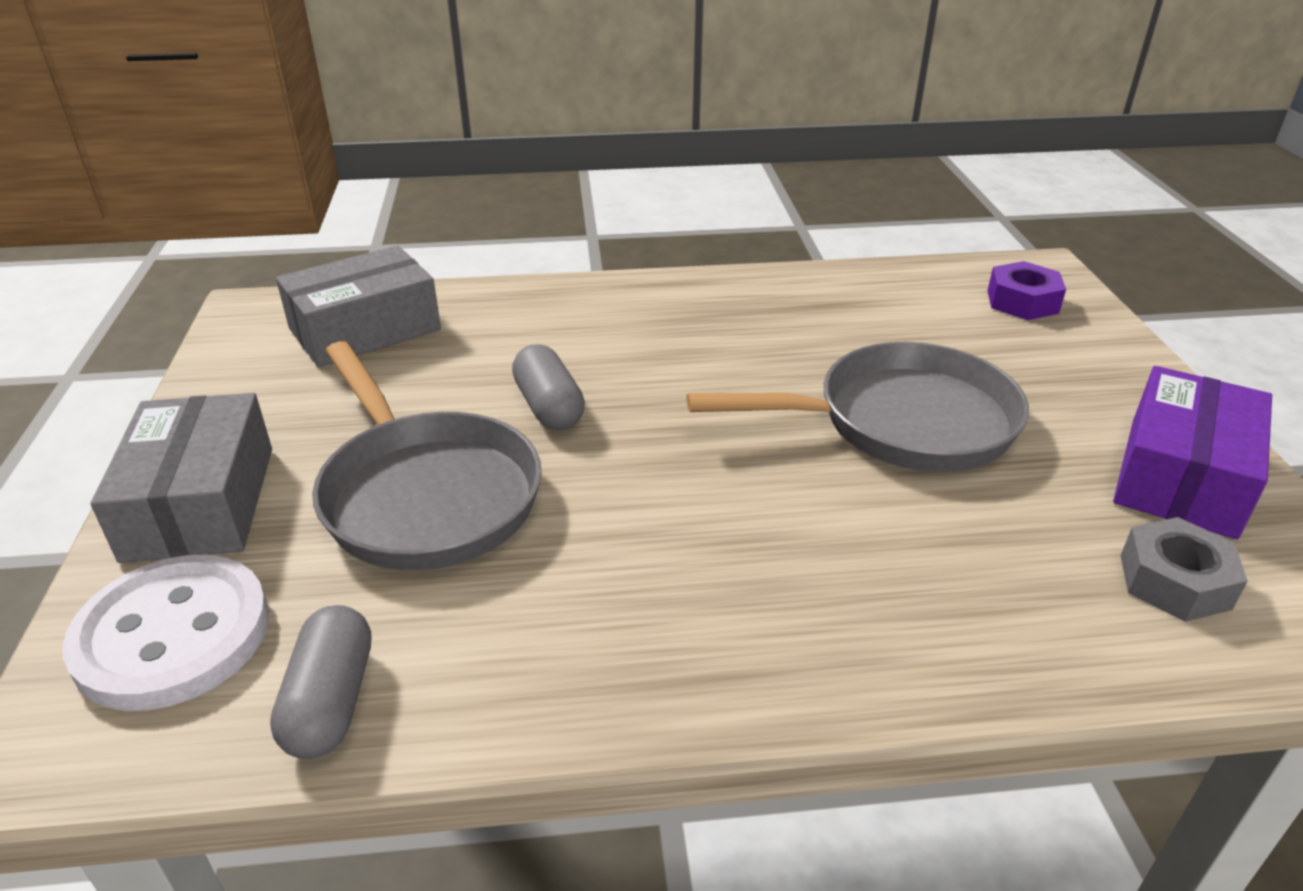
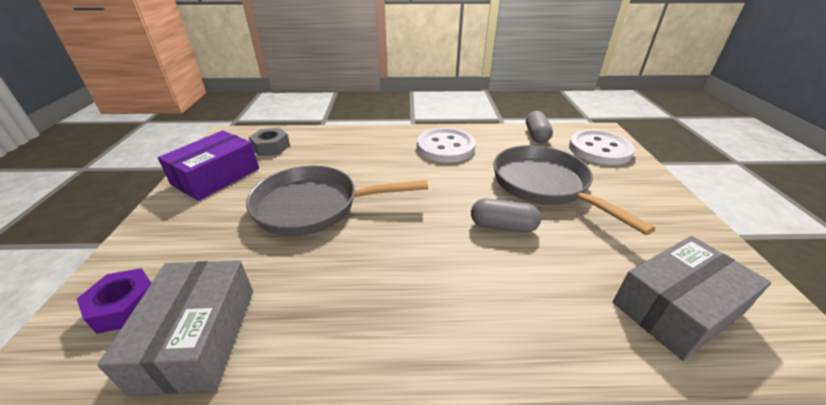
camera: 175 degrees left, 0 degrees up
(201, 502) = (642, 187): grey box -> grey box (198, 337)
(549, 407) = (503, 226): grey capsule -> grey capsule turned 60 degrees counterclockwise
(655, 614) = (445, 147): none -> white button

